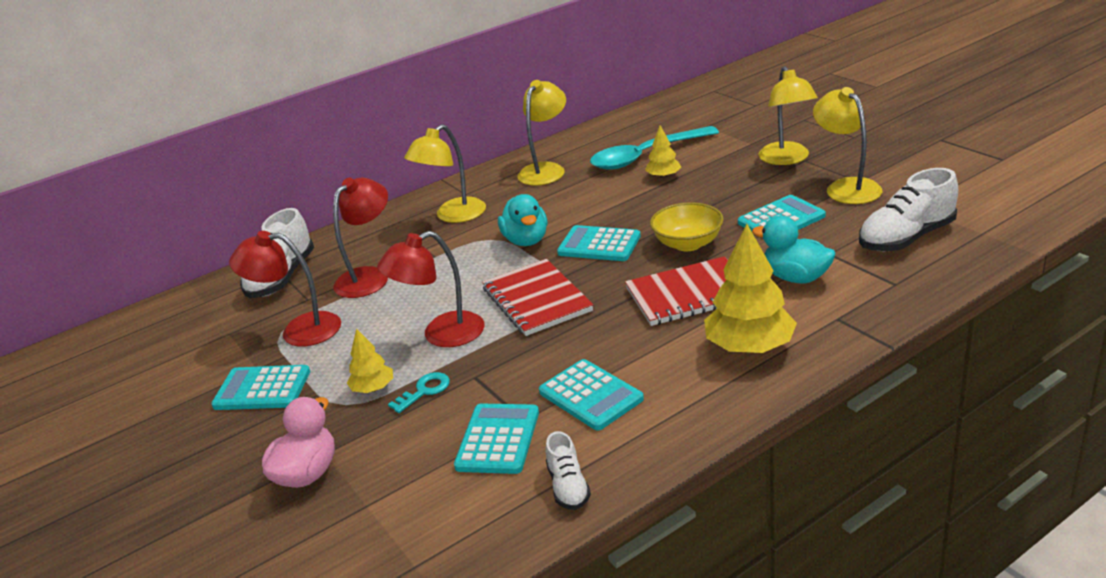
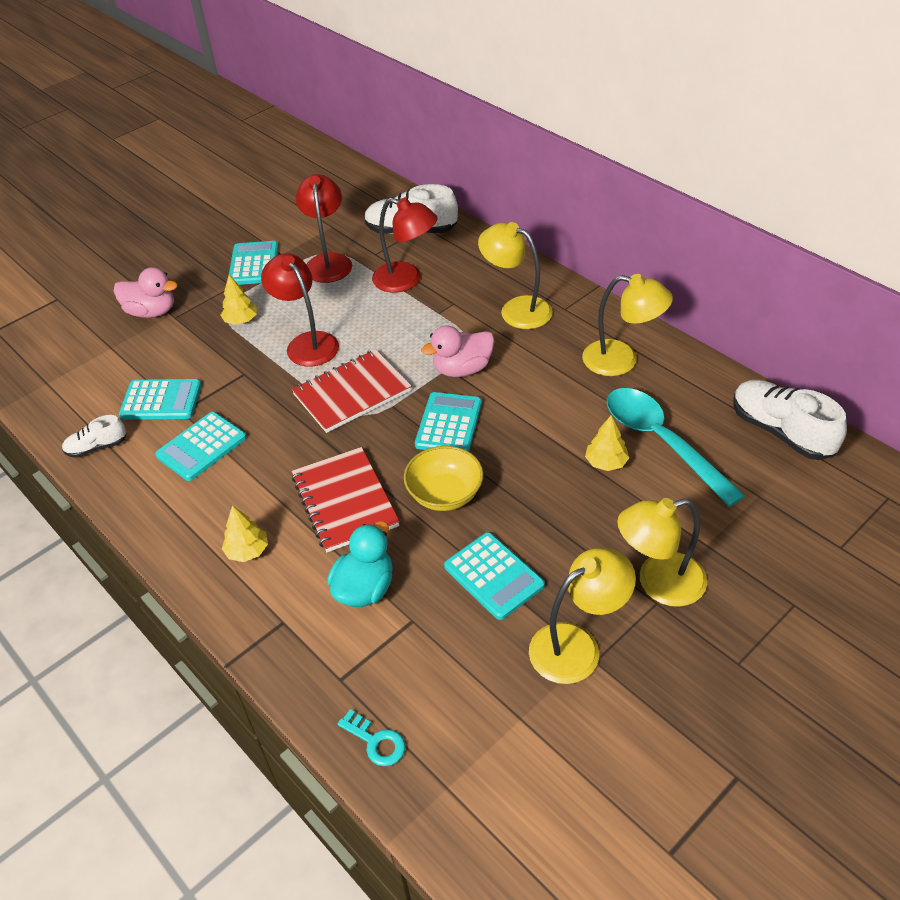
camera: 80 degrees right, 15 degrees up
(424, 391) = (231, 349): turquoise key -> turquoise key (376, 742)
(526, 240) = (462, 369): turquoise duck -> pink duck
(750, 347) = (247, 551): yellow tree -> yellow tree, size x0.53
(906, 238) = (440, 700): white shoe -> white shoe (781, 432)

